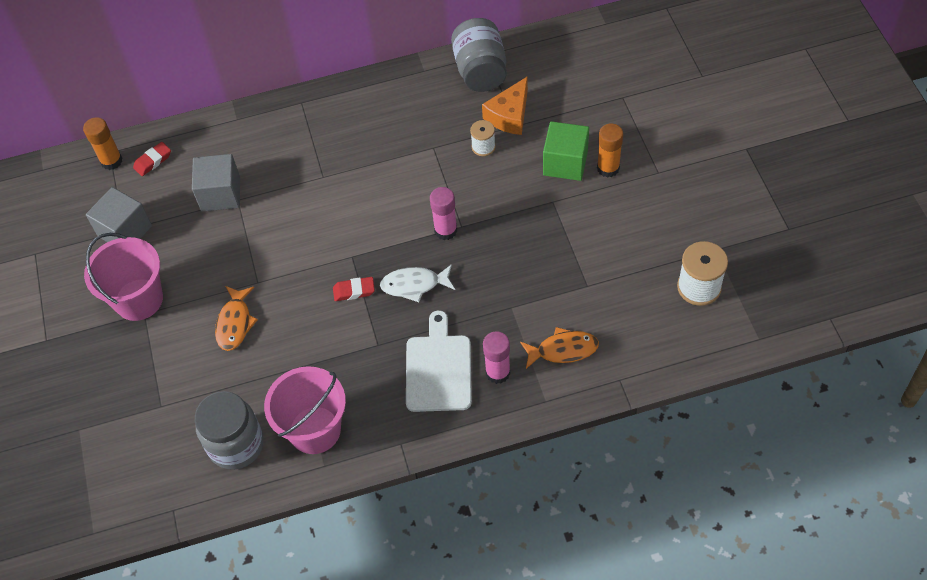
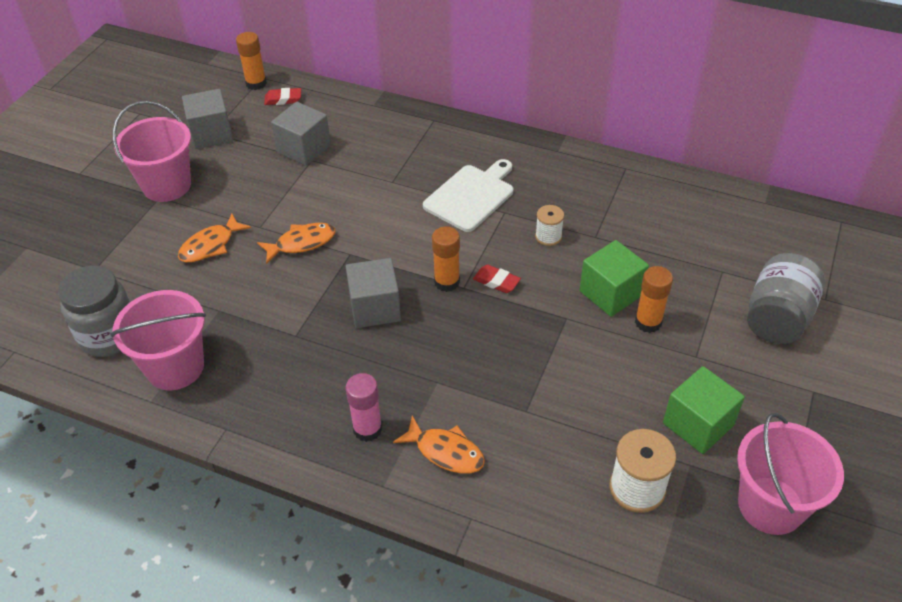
camera: 35 degrees right, 10 degrees down
(306, 273) = (302, 243): none -> orange fish
(354, 291) = (323, 281): red eraser -> red eraser (496, 281)
(414, 285) = (375, 308): white fish -> grey cube
(438, 369) = (322, 389): white cutting board -> white cutting board (471, 196)
(445, 230) = (447, 282): pink glue stick -> orange glue stick
(480, 71) = (607, 177): grey jar -> grey jar (777, 318)
(509, 115) = (597, 225): orange cheese -> none
(698, 219) = (698, 424): none -> green cube
(781, 242) = (770, 505): none -> pink bucket

